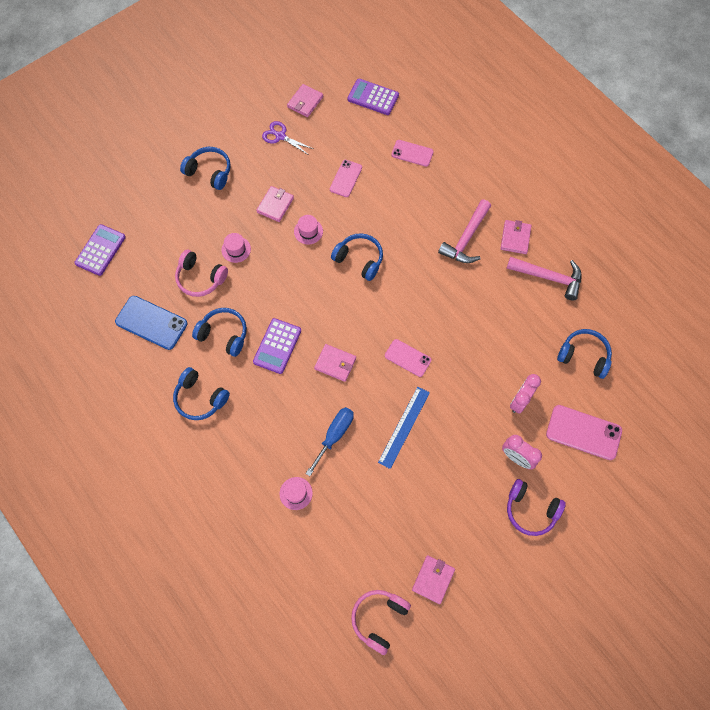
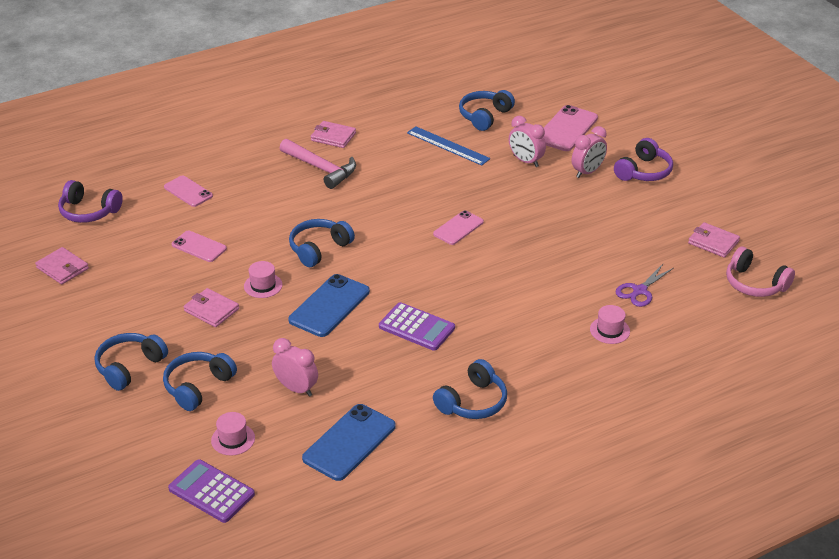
camera: 80 degrees left, 30 degrees down
(200, 278) = (296, 388): pink headphones -> pink clock
(223, 334) = (387, 373): blue headphones -> blue headphones (198, 386)
(236, 249) = (264, 351): pink hat -> pink hat (233, 439)
(280, 136) = (105, 295): purple scissors -> purple scissors (639, 291)
(292, 281) = (329, 306): none -> blue phone
(334, 435) = (543, 293): blue screwdriver -> none
(335, 363) = (452, 282): pink wallet -> none
(373, 97) = (89, 211): purple calculator -> purple headphones
(404, 427) = (541, 241): blue ruler -> blue ruler (448, 146)
(412, 153) = (188, 191): pink phone -> pink phone turned 75 degrees counterclockwise
(549, 277) = (389, 123): pink hammer -> none

